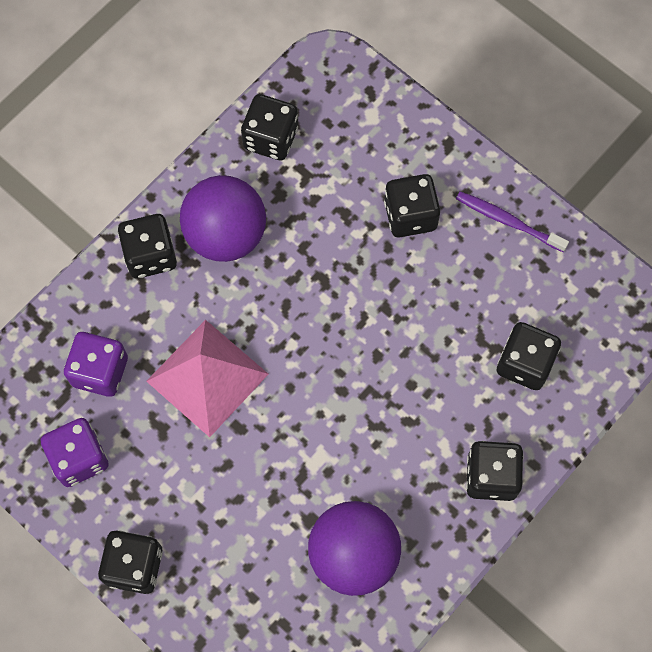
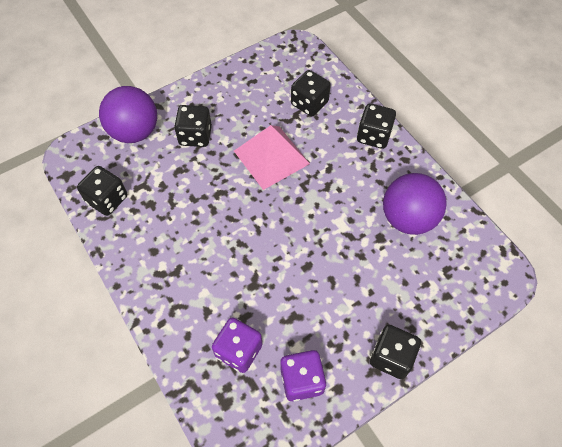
camera: 75 degrees left, 10 degrees down
(150, 255) = (161, 295): black dice -> none
(207, 377) = (266, 278): pink pyramid -> pink pyramid (271, 157)
(226, 234) = (166, 243): purple ball -> purple ball (135, 132)
(508, 221) = (219, 89): purple toothbrush -> none

